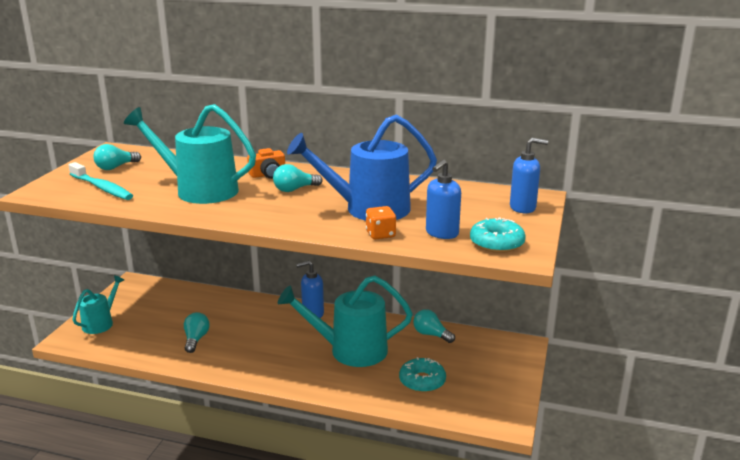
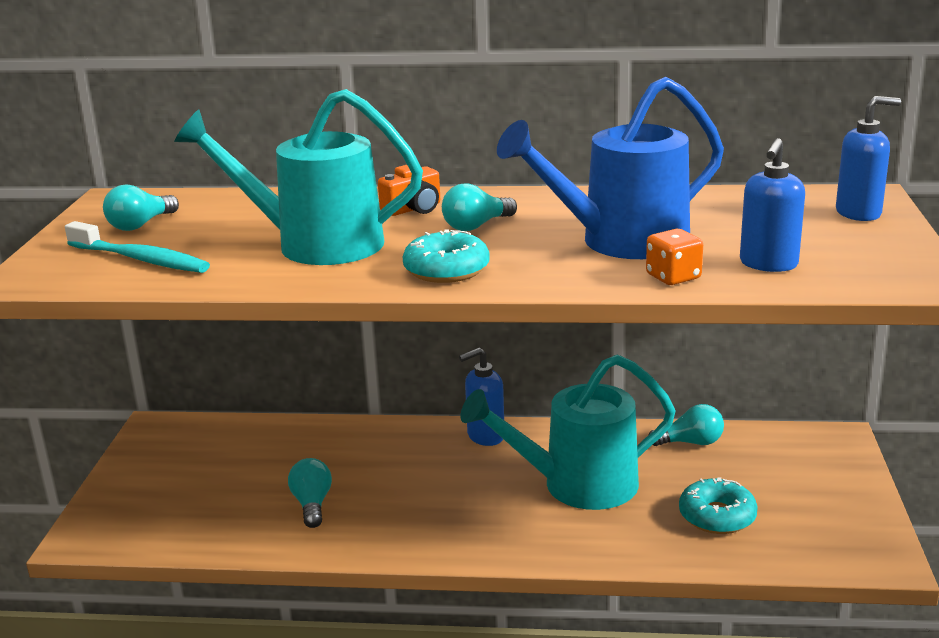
camera: 10 degrees left, 0 degrees up
(101, 323) = (131, 501): turquoise watering can -> none
(431, 334) = (690, 442): turquoise light bulb -> turquoise light bulb turned 150 degrees clockwise
(496, 243) = (865, 268): turquoise donut -> turquoise donut (446, 270)

